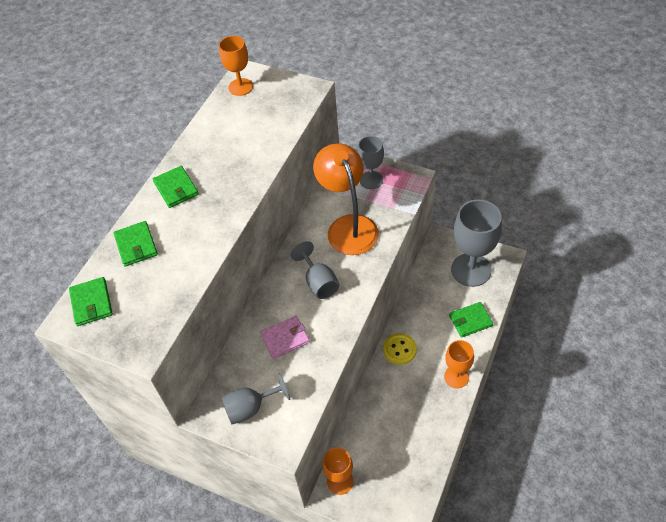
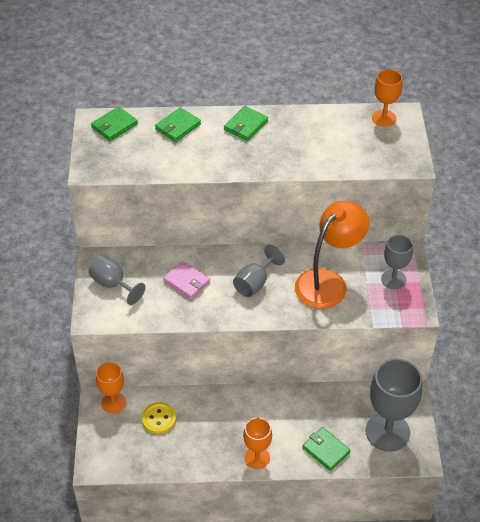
camera: 60 degrees right, 5 degrees down
(399, 349) = (262, 402): yellow button -> yellow button (159, 419)

